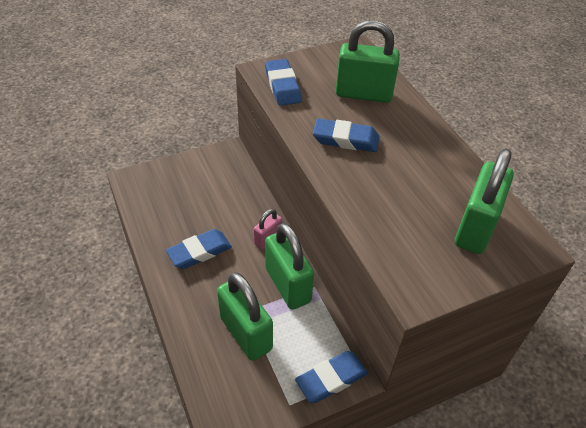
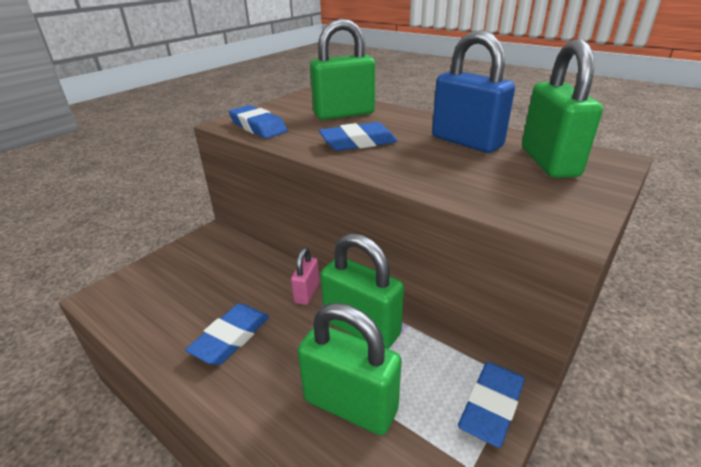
camera: 25 degrees left, 15 degrees down
(433, 175) = (466, 142): none -> blue padlock

